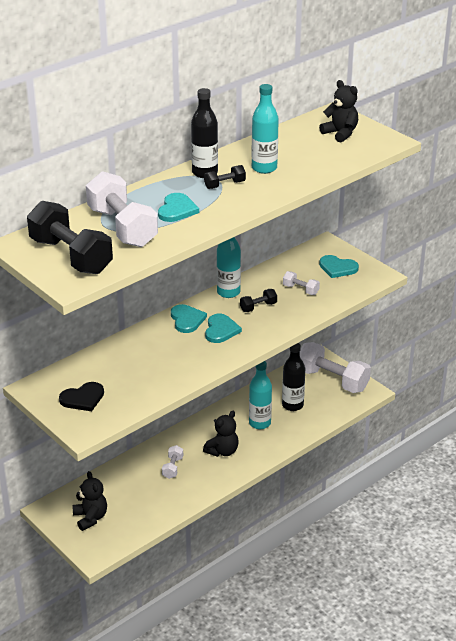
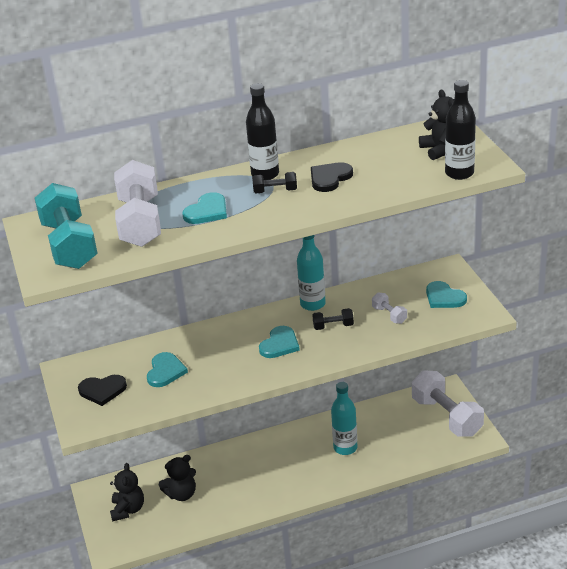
camera: 25 degrees right, 0 degrees up
(71, 256) = (69, 245): black dumbbell -> turquoise dumbbell
(173, 467) = (233, 476): white dumbbell -> none
(187, 320) = (253, 326): turquoise heart -> turquoise heart (165, 371)
(222, 451) = (291, 470): black teddy bear -> black teddy bear (181, 494)
(264, 168) = (329, 178): turquoise bottle -> black heart
(292, 405) = (390, 435): black bottle -> black bottle (459, 173)

